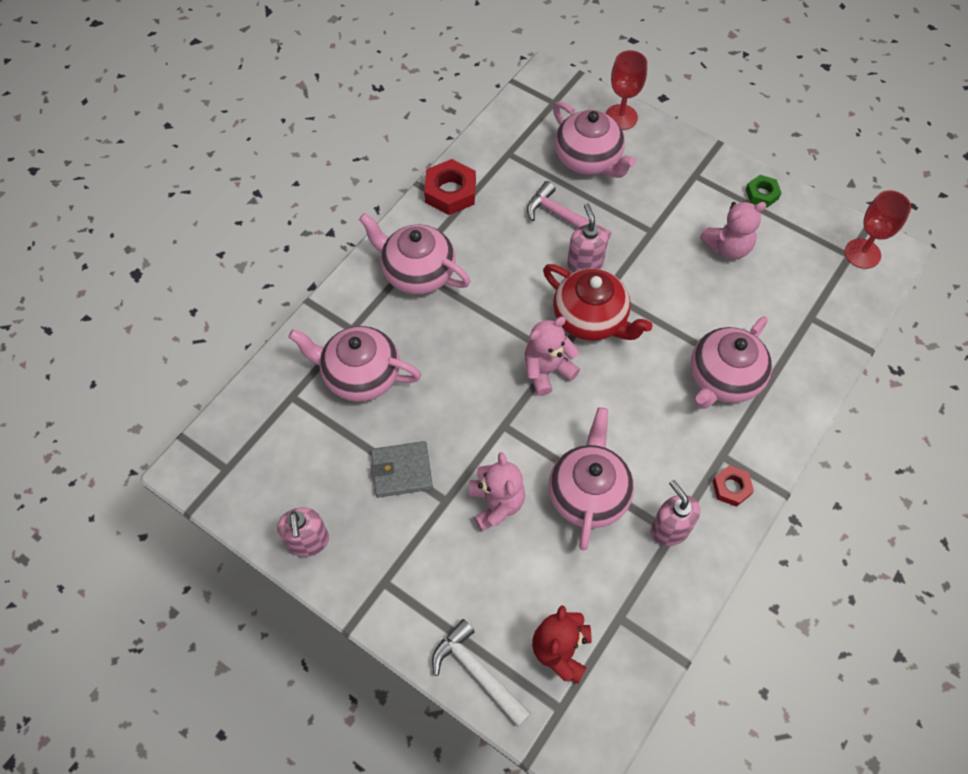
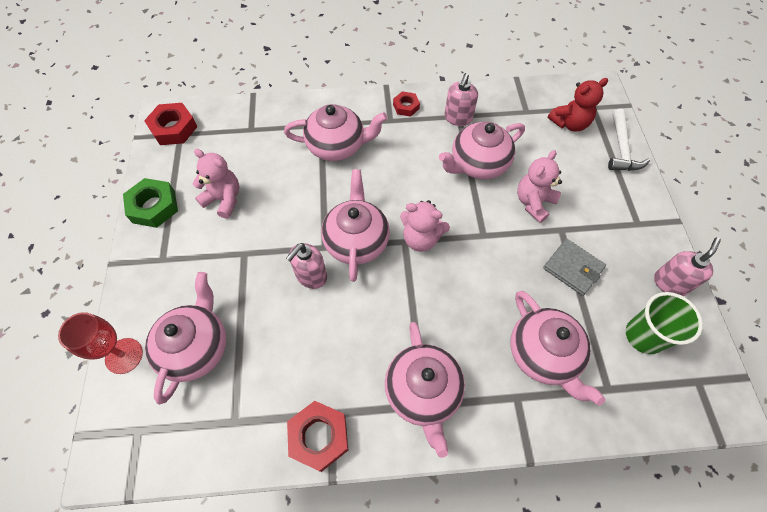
camera: 130 degrees left, 0 degrees up
(295, 466) = (644, 336): none -> green cup
(563, 217) = (277, 322): pink hammer -> none
(591, 319) = (356, 240): red teapot -> pink teapot
(762, 194) = (154, 206): green nut -> green nut, size x1.68
(862, 253) = (173, 128): red goblet -> red nut

